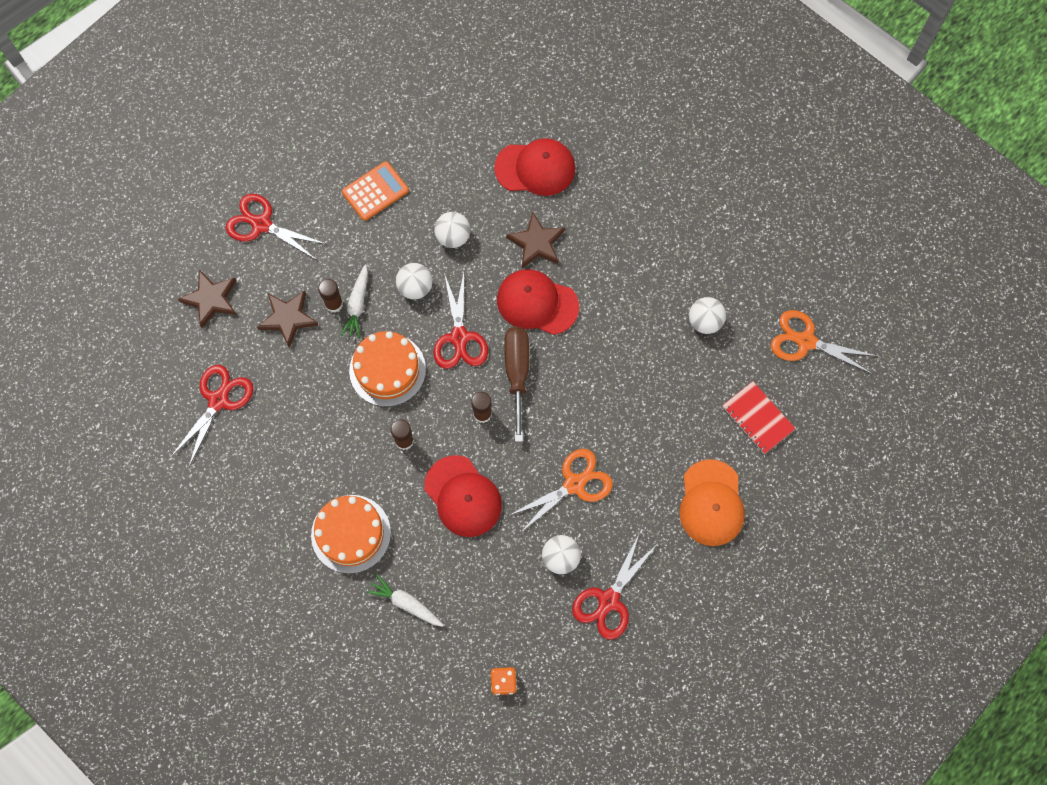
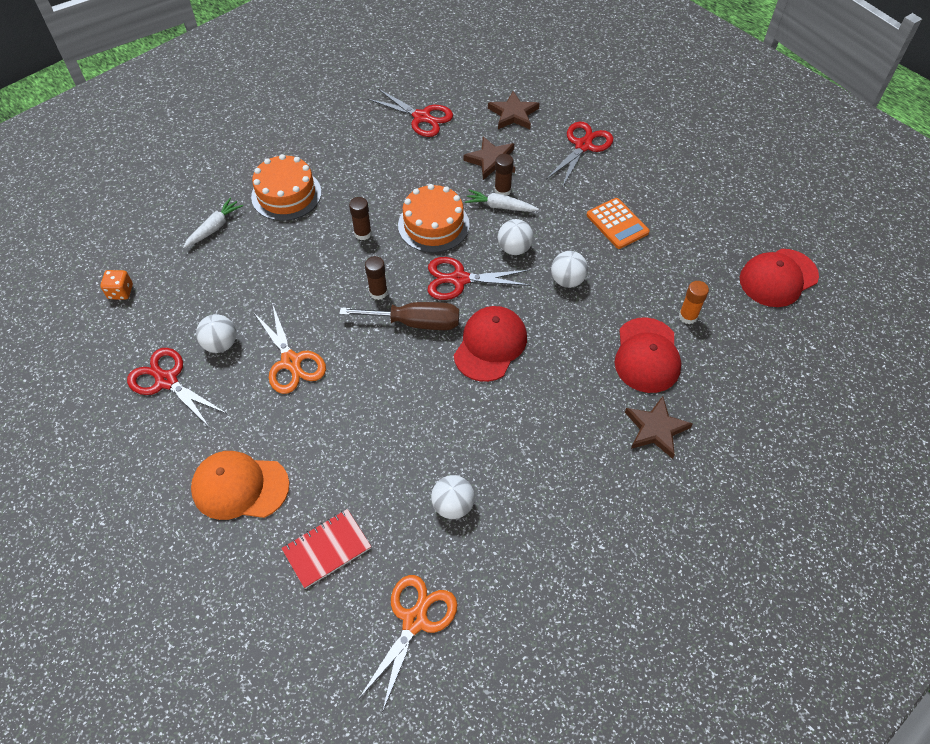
camera: 95 degrees right, 15 degrees down
(463, 496) = (300, 273): red cap -> red cap (778, 278)
(488, 132) = (688, 316): none -> orange glue stick
(536, 243) = (558, 350): brown star -> brown star (656, 429)

